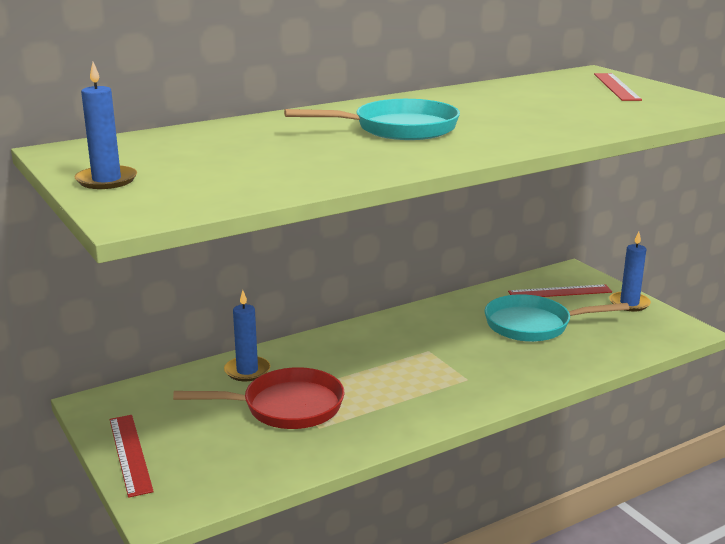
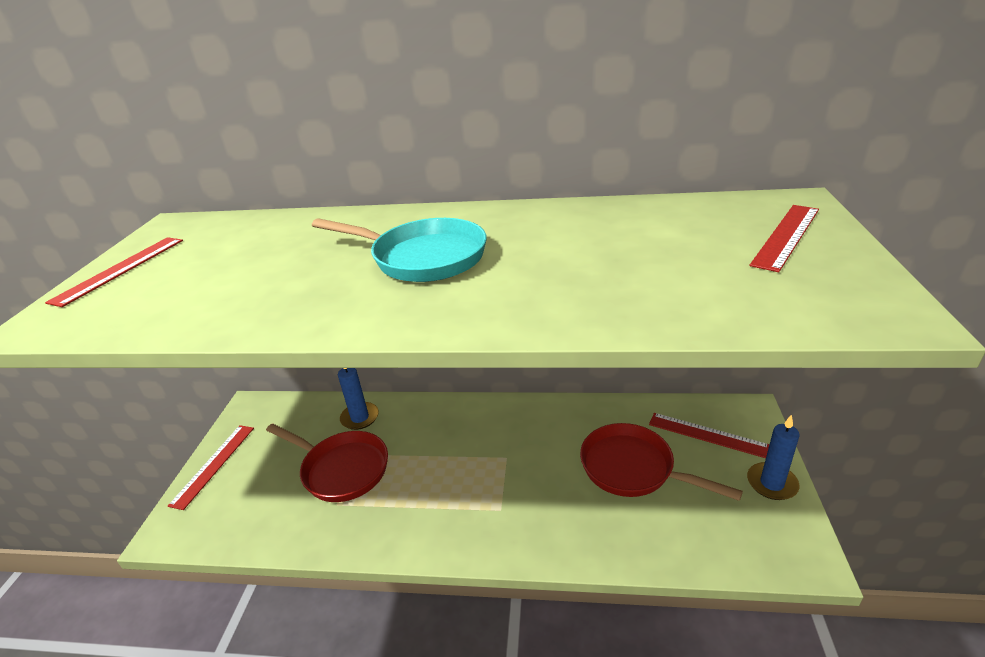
camera: 40 degrees right, 10 degrees up
(106, 180) = (120, 269): blue candle -> red ruler
(533, 325) = (633, 468): turquoise pan -> red pan

